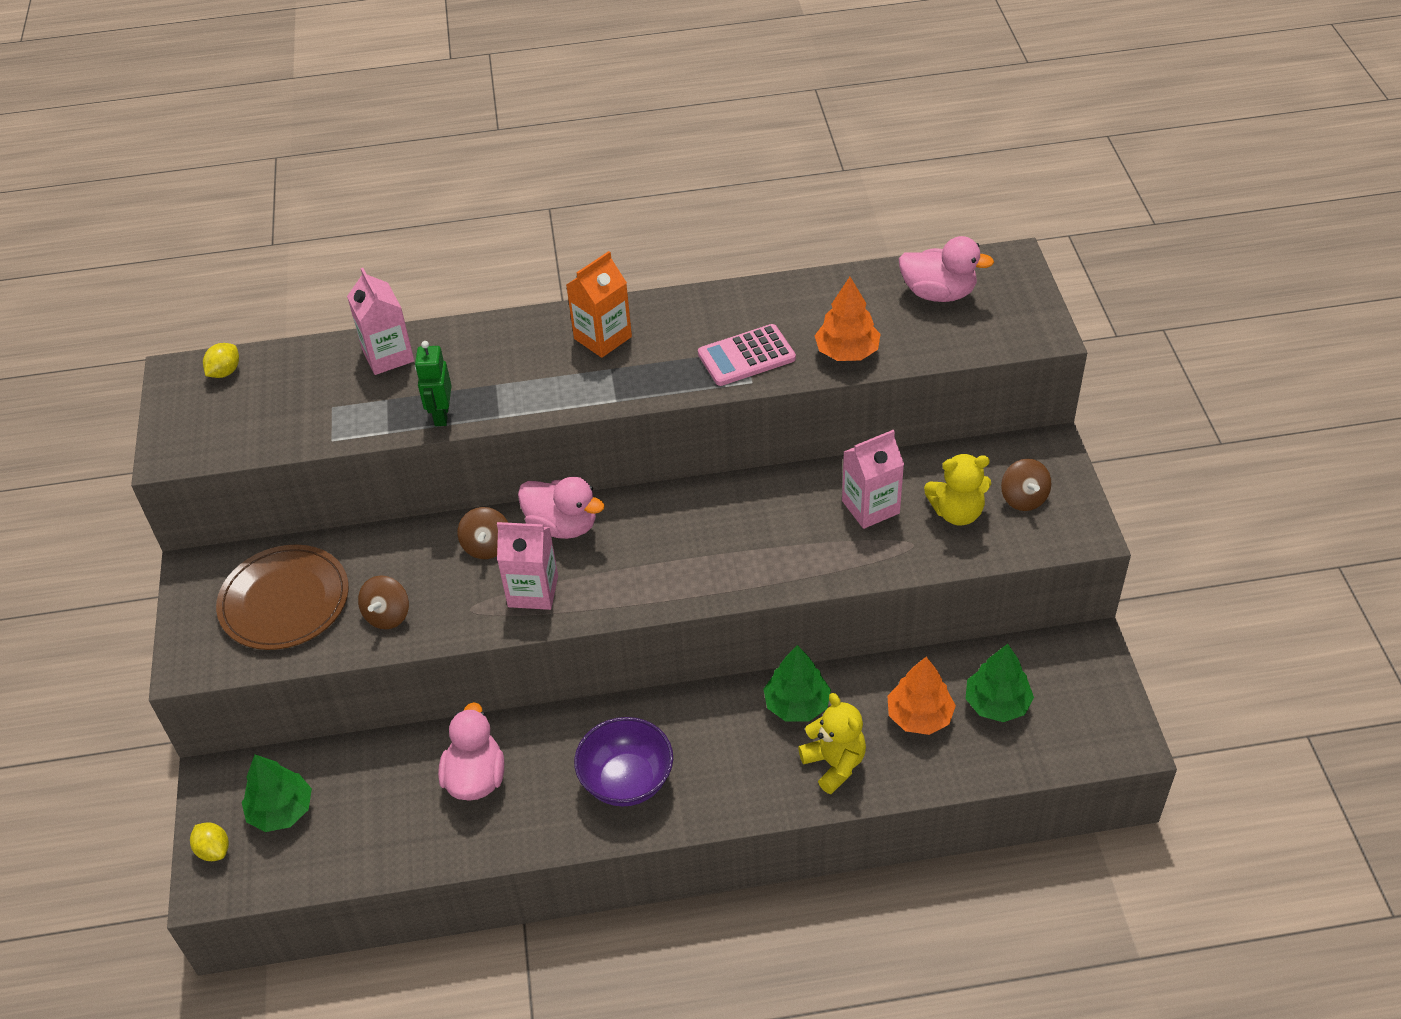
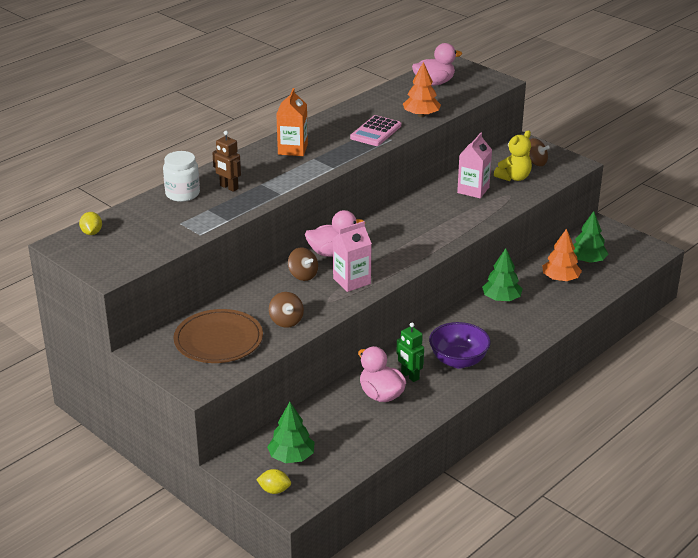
camera: 40 degrees left, 15 degrees down
(388, 355) = (182, 194): pink carton -> white jar
(441, 415) = (248, 204): green robot -> green robot (410, 376)
(452, 371) = (229, 187): none -> brown robot
(834, 764) = (545, 311): yellow teddy bear -> none

